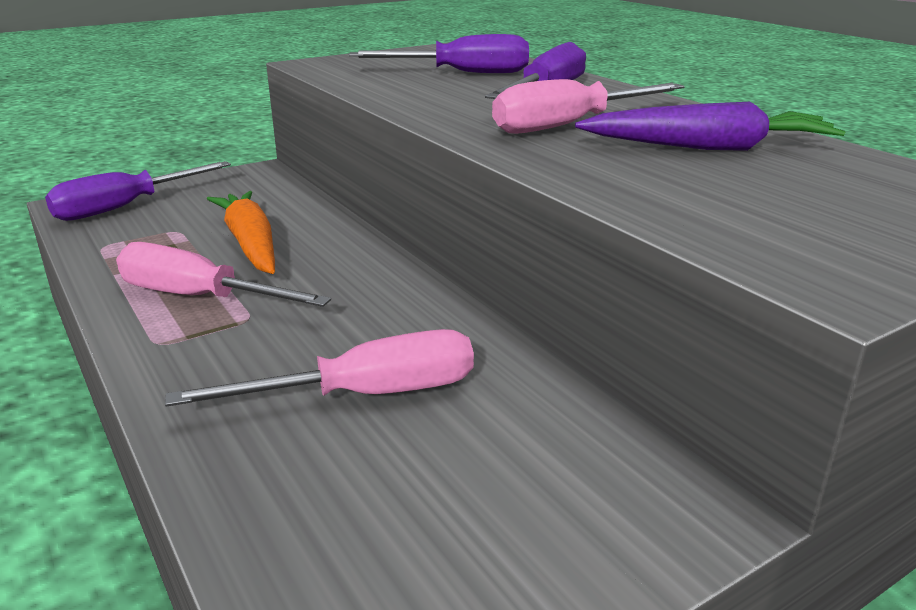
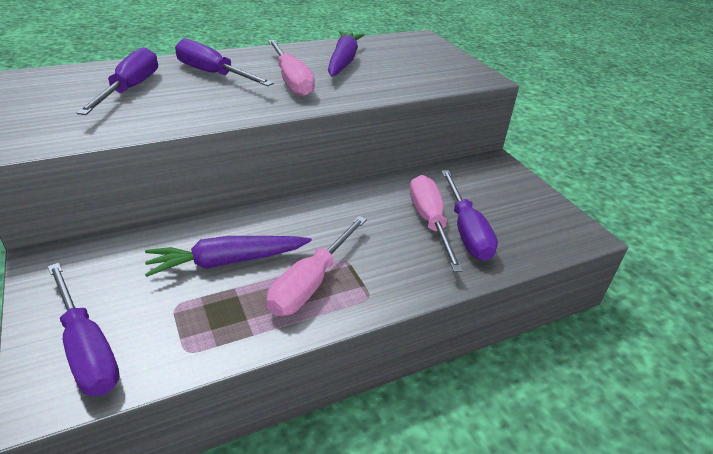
camera: 85 degrees left, 10 degrees up
(250, 244) = (227, 261): orange carrot -> purple carrot
(342, 444) = (466, 230): none -> purple screwdriver

